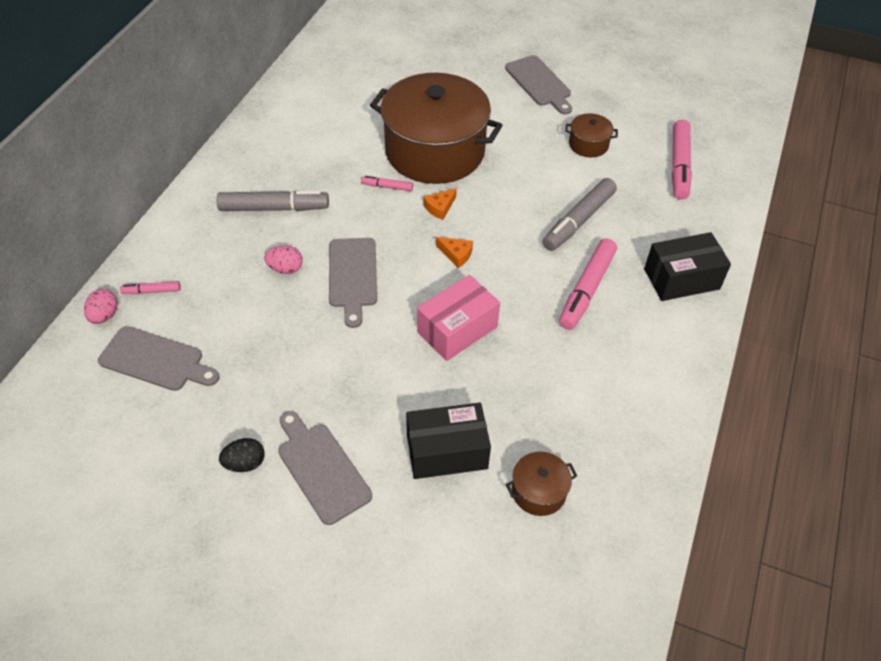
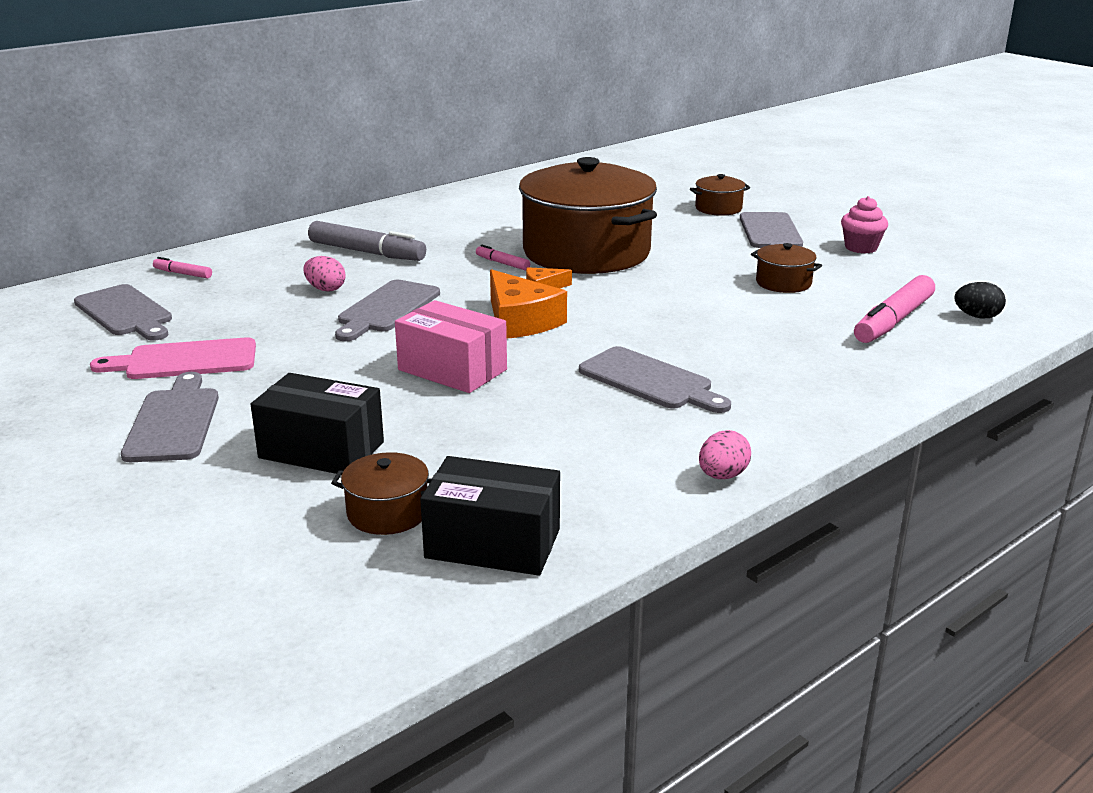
camera: 30 degrees right, 25 degrees down
(104, 316) = (122, 277): pink egg -> pink egg (722, 476)
(245, 463) = (107, 396): black egg -> black egg (977, 316)
(261, 398) = (185, 360): none -> pink cutting board
(456, 254) = (520, 321): orange cheese -> orange cheese, size x1.98
(457, 329) = (452, 370): pink box -> pink box turned 45 degrees clockwise
(482, 60) = (718, 208): none -> brown pot
(578, 221) = (702, 331): grey marker -> none
(586, 289) = (650, 381): pink marker -> grey cutting board
(607, 83) = (861, 248): none -> pink cupcake
(681, 279) = (793, 404): black box -> black box (493, 543)

